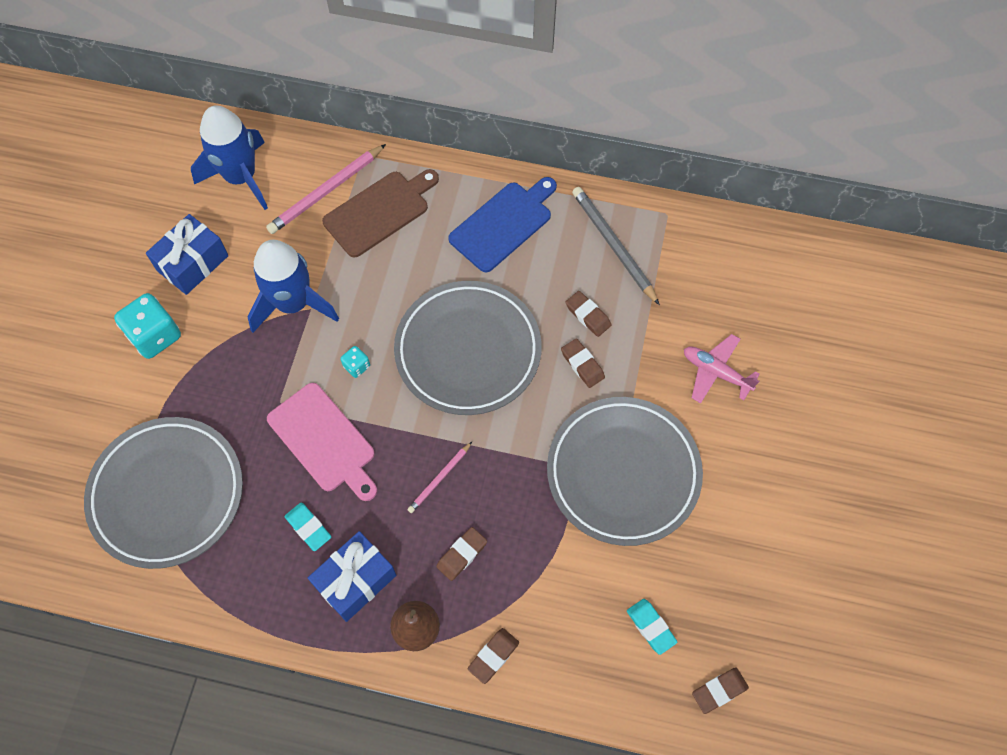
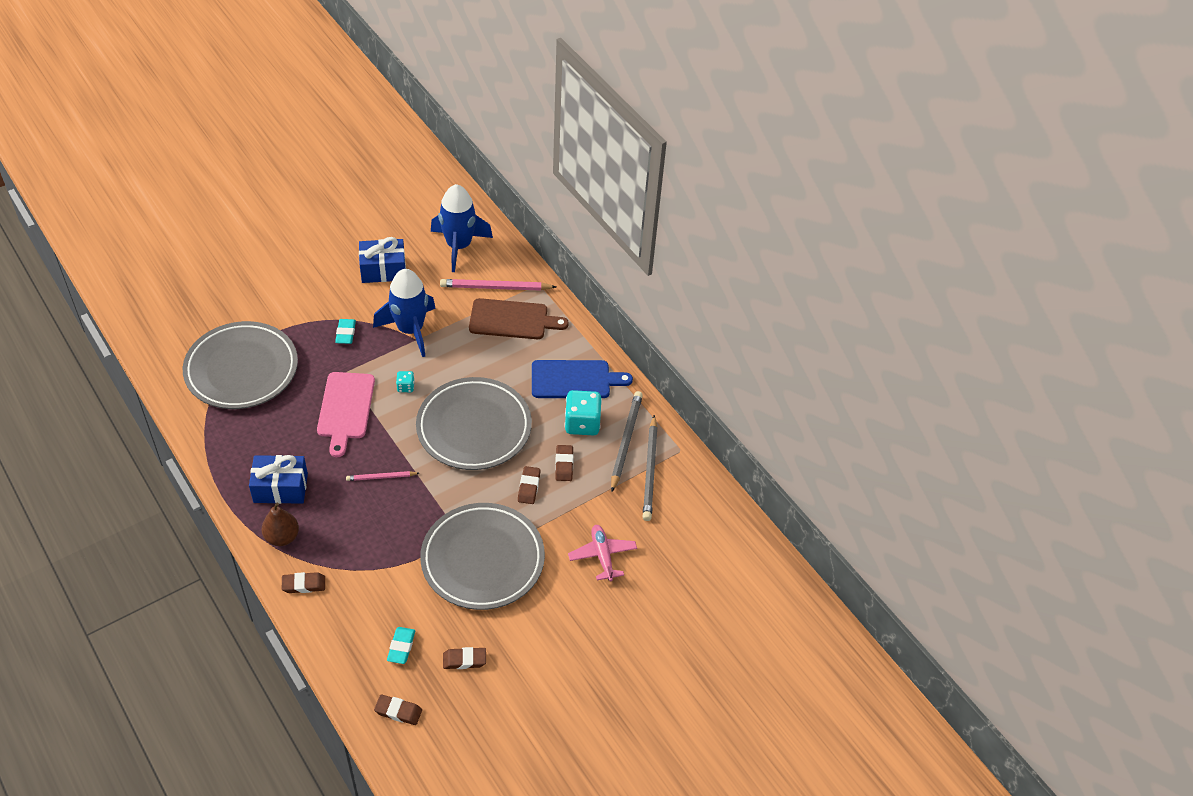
camera: 40 degrees right, 15 degrees down
(155, 336) = (323, 290): turquoise dice -> turquoise dice (582, 423)
(308, 527) = (288, 443): turquoise eraser -> turquoise eraser (346, 333)
(462, 555) = (347, 523): brown eraser -> brown eraser (464, 660)
(664, 255) = (650, 470): none -> grey pencil

